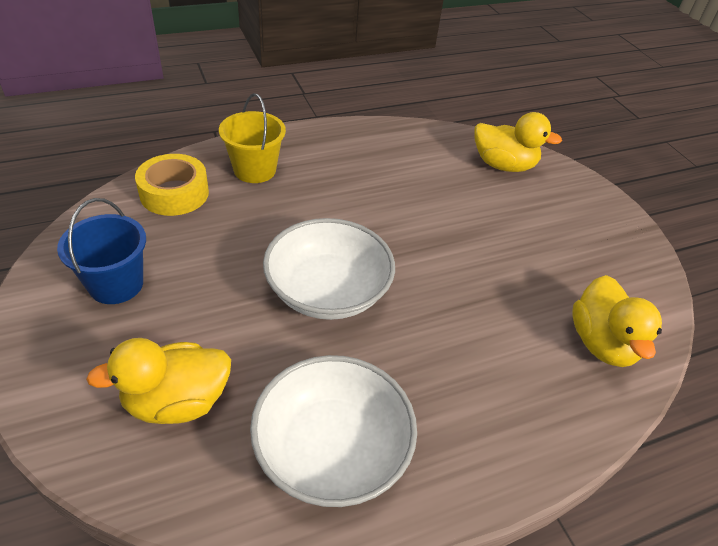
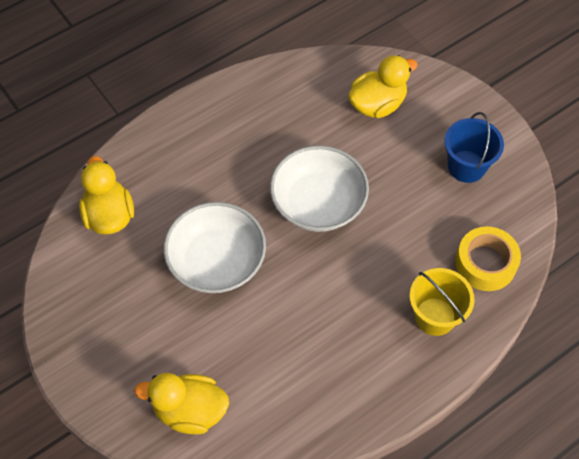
camera: 170 degrees right, 15 degrees up
(332, 449) = (279, 102): white bowl -> white bowl (217, 261)

